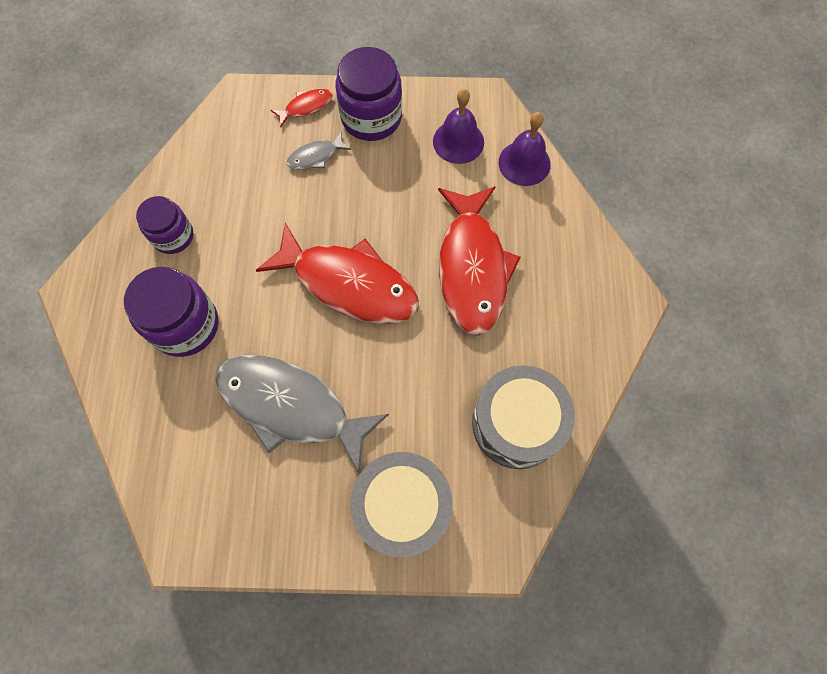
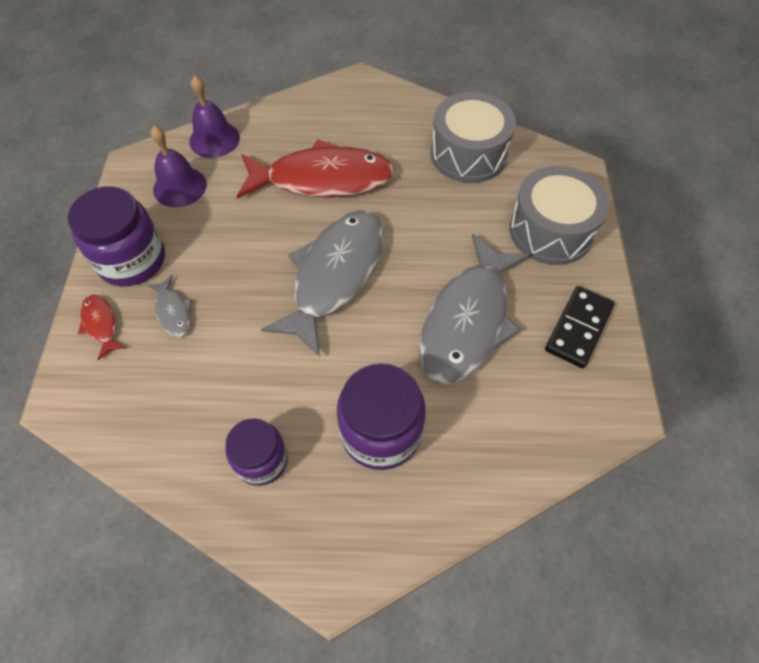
camera: 90 degrees left, 10 degrees down
(274, 518) = (578, 328): none -> black domino
(349, 284) = (334, 275): red fish -> grey fish

